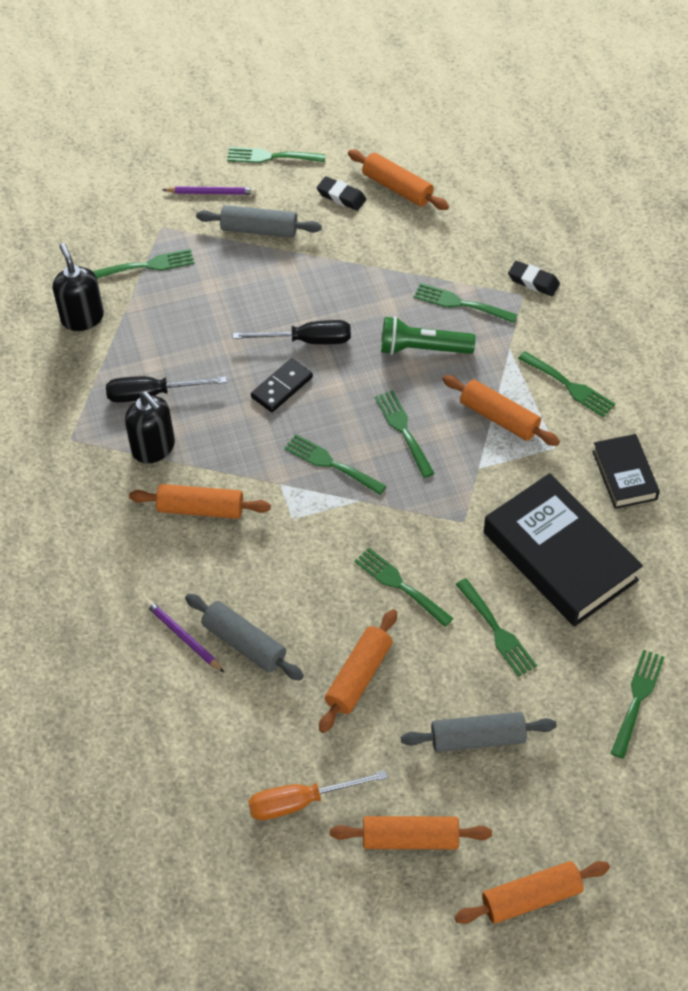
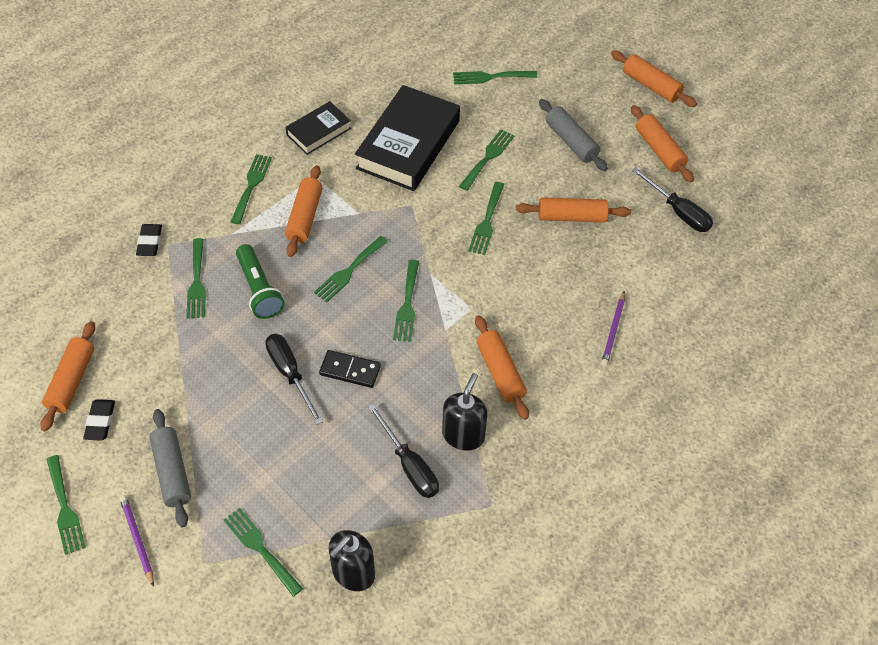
camera: 120 degrees left, 0 degrees up
(244, 643) = (592, 291): grey rolling pin -> none
(301, 801) = (678, 212): orange screwdriver -> black screwdriver

